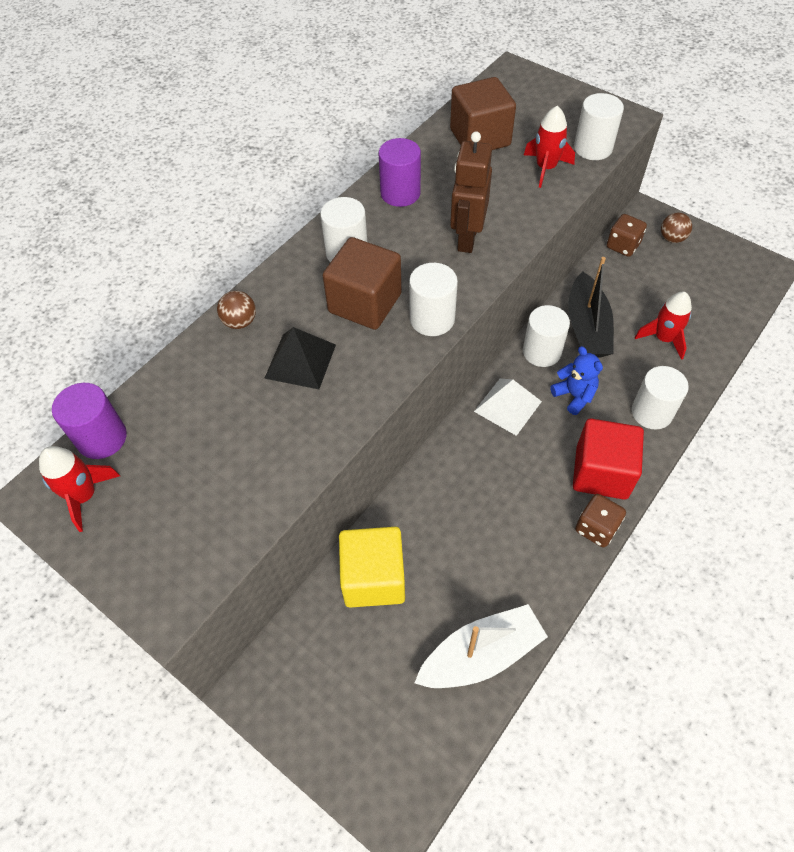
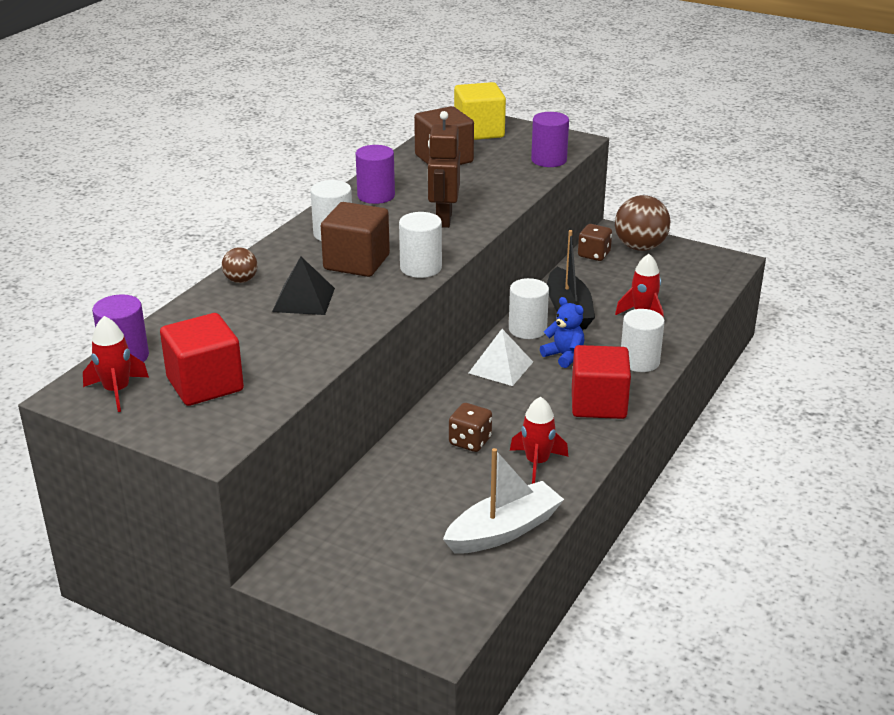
camera: 10 degrees left, 25 degrees down
(176, 495) = (205, 384): none -> red cube
(373, 578) = (389, 490): yellow cube -> yellow cube (479, 131)
(545, 168) = (508, 174): red rocket -> red rocket (537, 462)
(593, 148) = (549, 160): white cylinder -> purple cylinder
(596, 528) = (599, 440): brown dice -> brown dice (470, 441)
(672, 238) = (640, 247): brown ball -> brown ball, size x1.92

